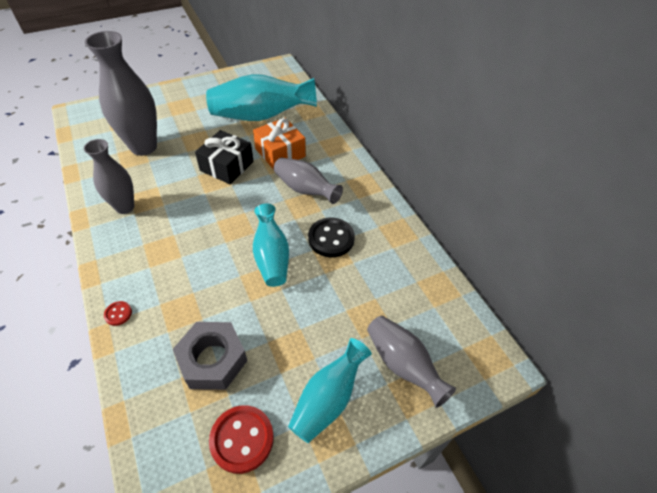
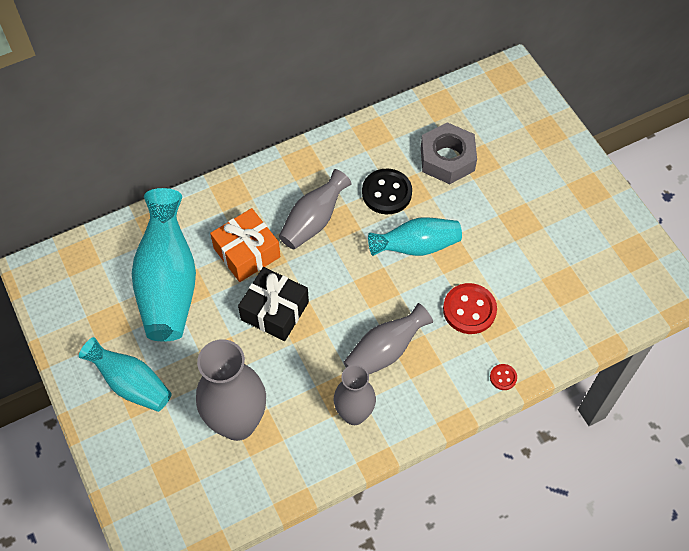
camera: 90 degrees left, 10 degrees up
(213, 360) = (539, 282): grey nut -> grey nut (447, 159)
(242, 439) = (604, 250): red button -> red button (469, 310)
(328, 399) = (561, 191): turquoise vase -> turquoise vase (131, 384)
(403, 365) = (522, 137): grey vase -> grey vase (385, 351)

